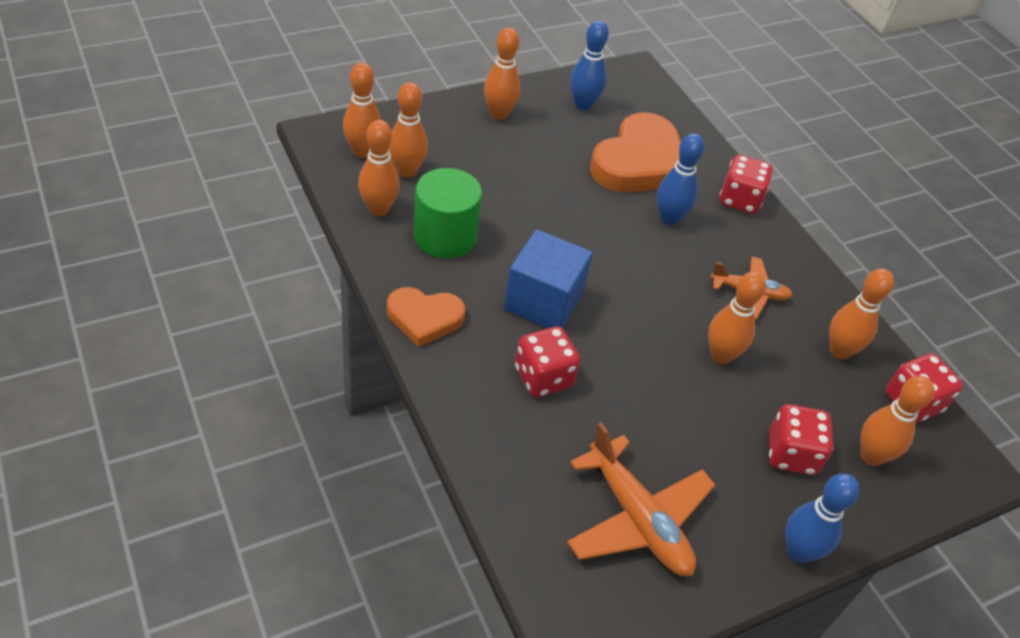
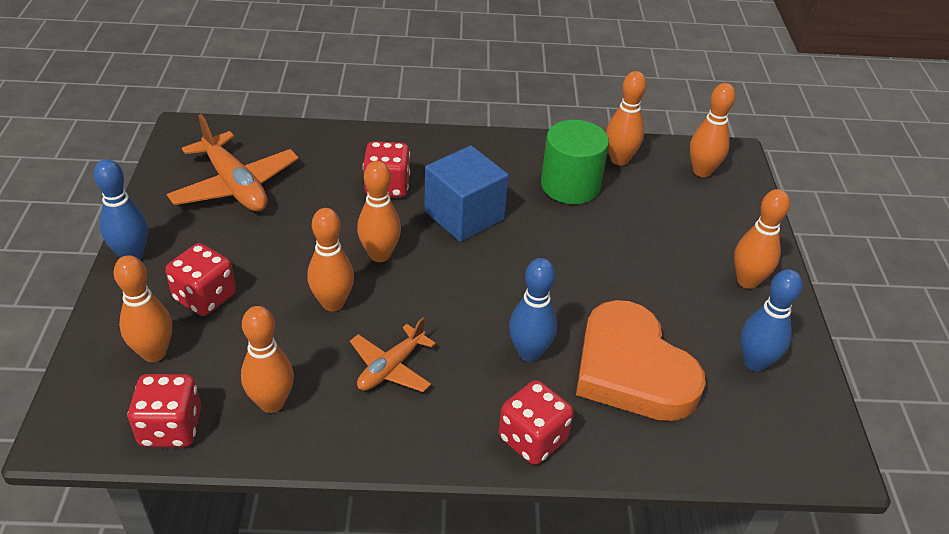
camera: 120 degrees right, 5 degrees down
(407, 171) = (666, 189): orange bowling pin -> orange bowling pin (380, 255)
(424, 318) = (483, 148): orange heart -> none
(637, 518) = (235, 185): orange plane -> orange plane turned 120 degrees counterclockwise

